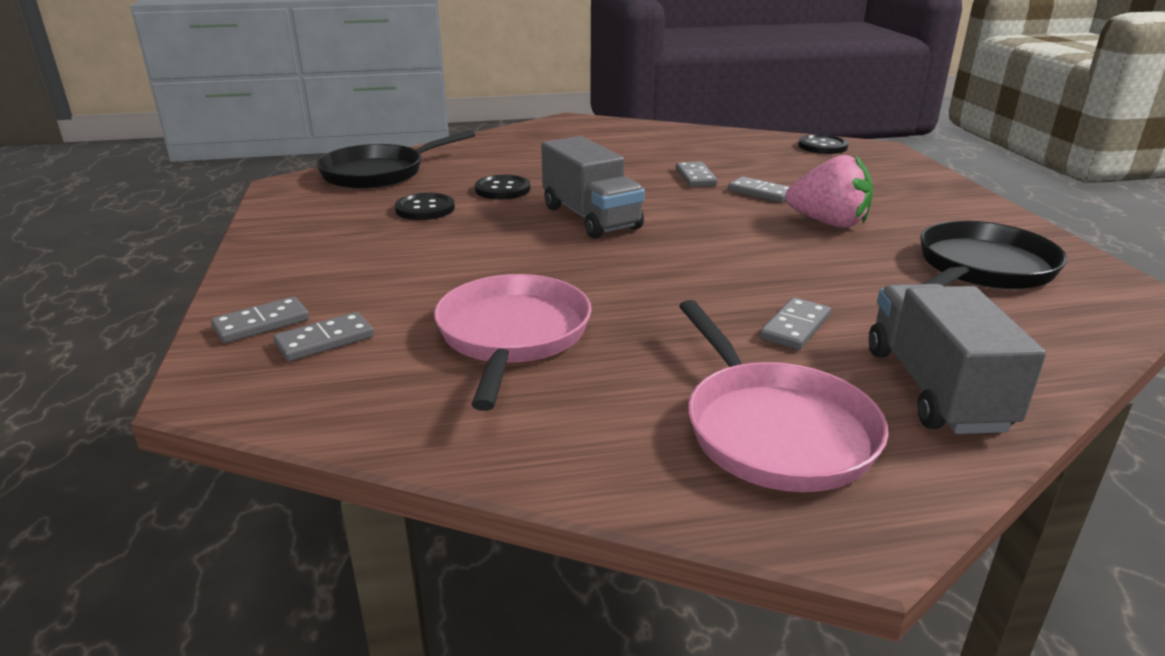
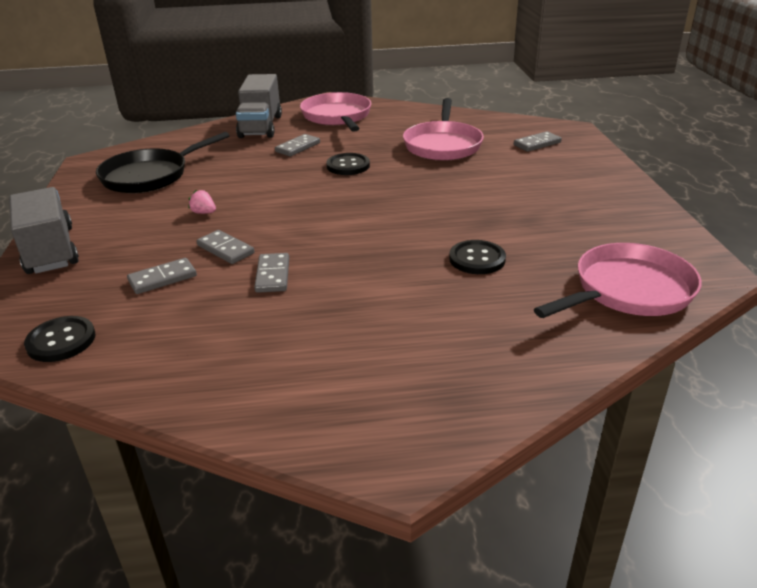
camera: 175 degrees left, 5 degrees up
(261, 324) = (578, 151): grey domino -> grey domino (162, 278)
(379, 173) = (627, 291): black pan -> pink pan
(425, 209) = (540, 233): black button -> black button (348, 166)
(590, 218) = (393, 221): grey truck -> grey truck (50, 250)
(828, 223) = (204, 213): pink strawberry -> pink strawberry, size x0.43

